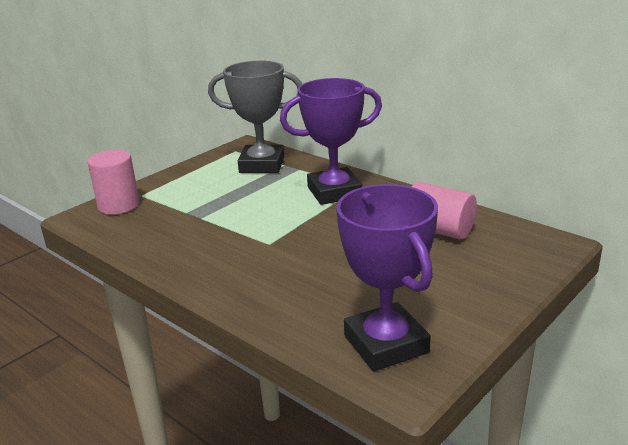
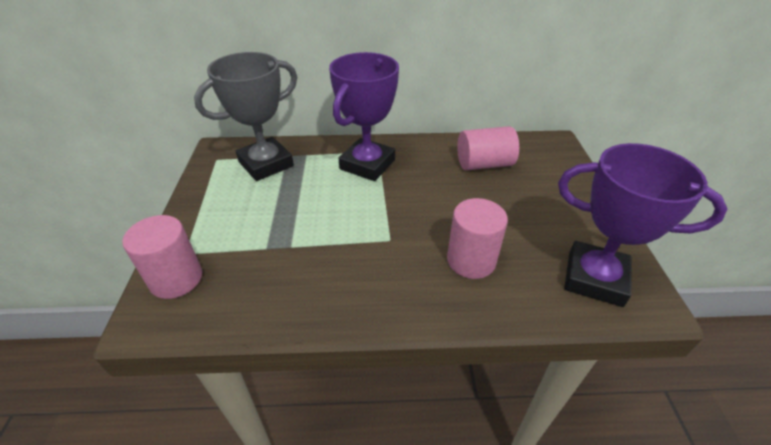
camera: 45 degrees left, 15 degrees up
(305, 282) = (471, 260): none -> pink cylinder

